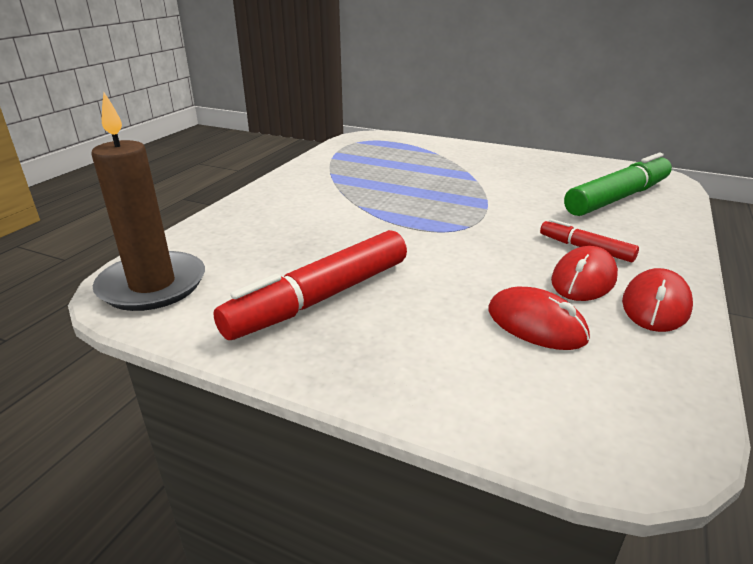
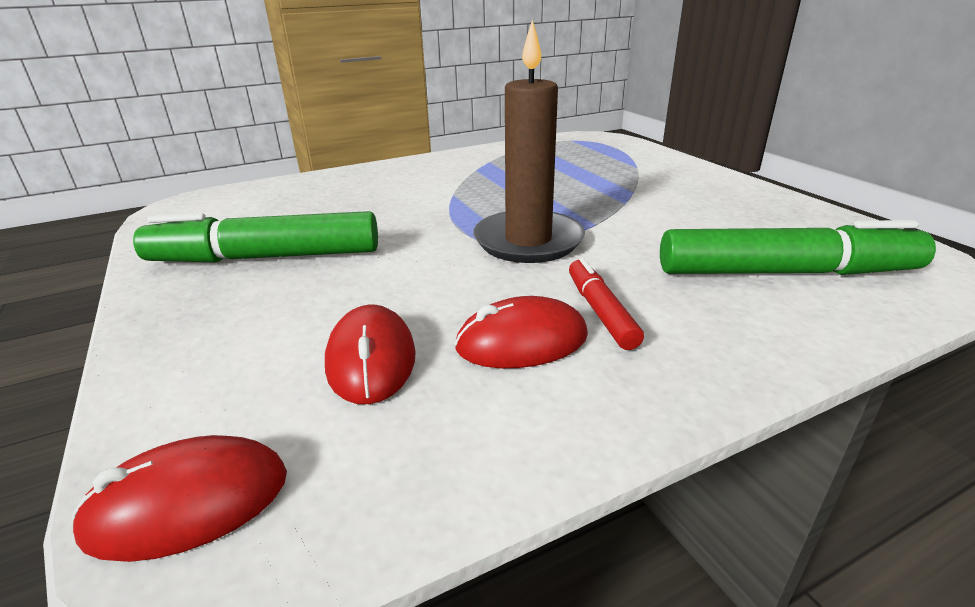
camera: 40 degrees right, 0 degrees up
(152, 285) = (200, 209): brown candle -> brown candle (528, 241)
(321, 298) = (266, 257): red marker -> green marker
(655, 305) = (546, 411): red mouse -> red mouse (188, 503)

